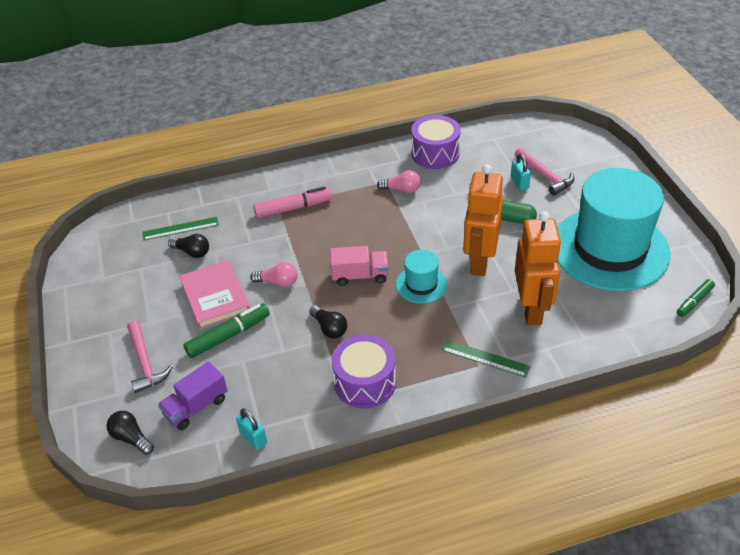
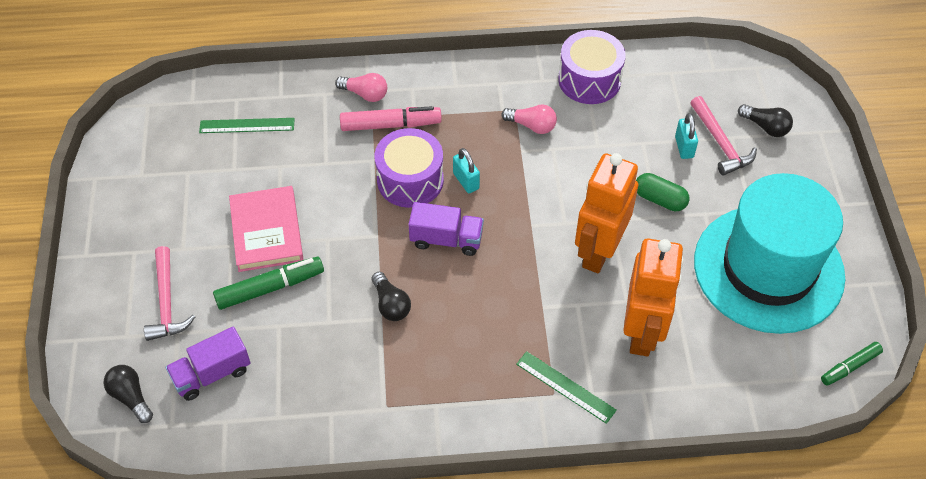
camera: 10 degrees right, 10 degrees up
(192, 252) = (253, 162): black light bulb -> black light bulb (765, 127)
(253, 438) = (267, 429): turquoise padlock -> turquoise padlock (466, 181)
(278, 282) = (345, 227): pink light bulb -> pink light bulb (365, 94)
(360, 276) = (446, 239): pink truck -> purple truck
(365, 382) = (413, 387): purple drum -> purple drum (410, 180)
(421, 284) = (517, 268): turquoise hat -> none

